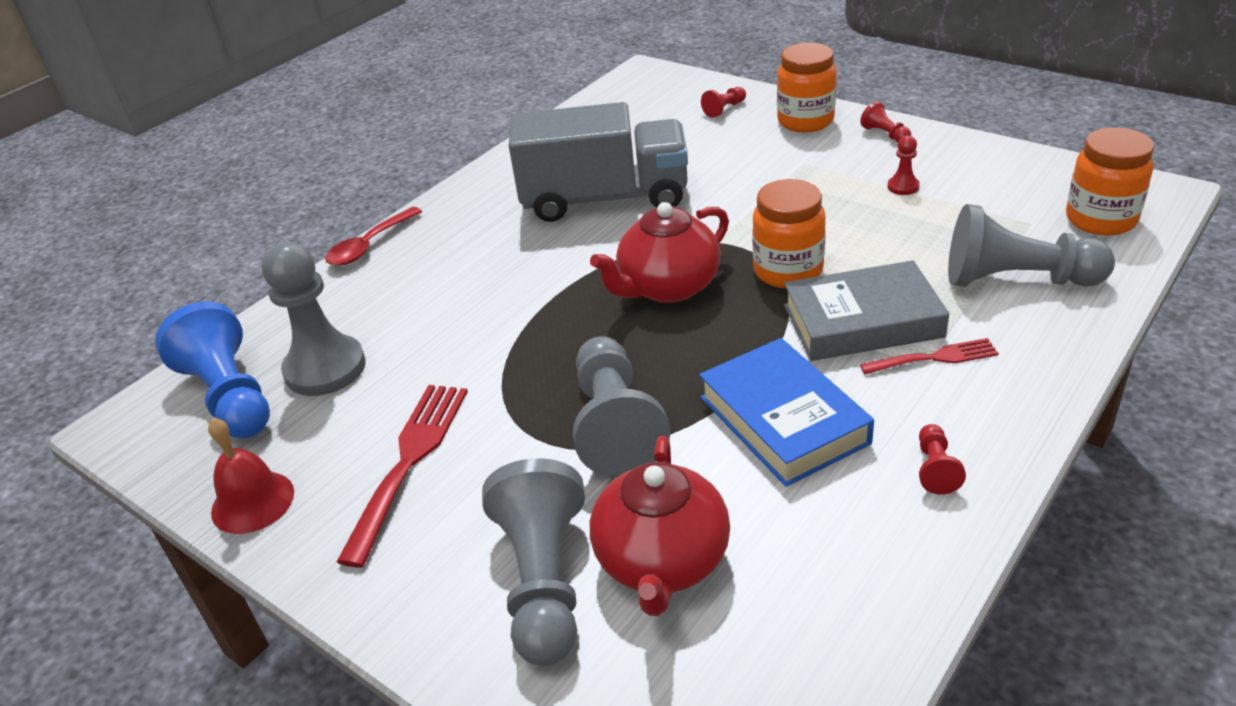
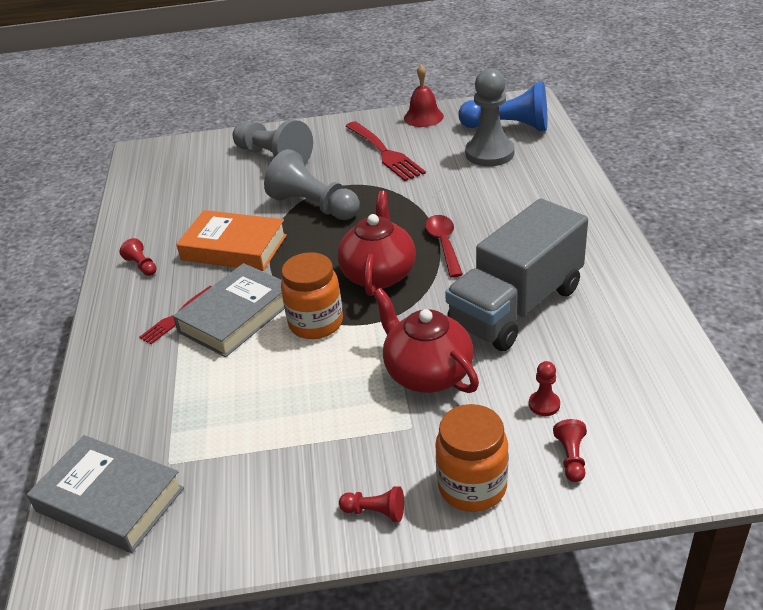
camera: 135 degrees right, 0 degrees up
(369, 245) = (600, 200): red spoon -> red spoon (444, 244)
(662, 562) = (234, 182): red teapot -> red teapot (427, 373)
(783, 420) = (234, 247): blue book -> orange book
(903, 187) = (301, 447): red pawn -> red pawn (544, 404)
(1016, 280) = (153, 399): grey pawn -> none
(1100, 220) = (110, 500): orange jar -> grey book

